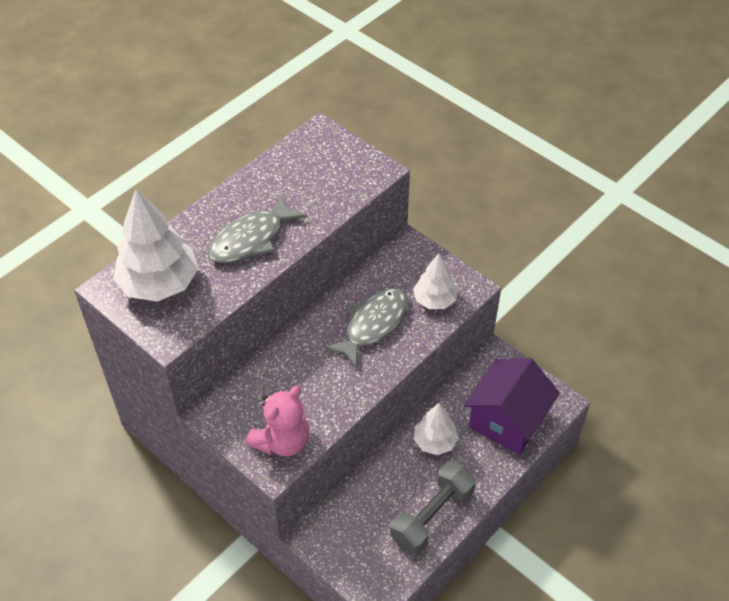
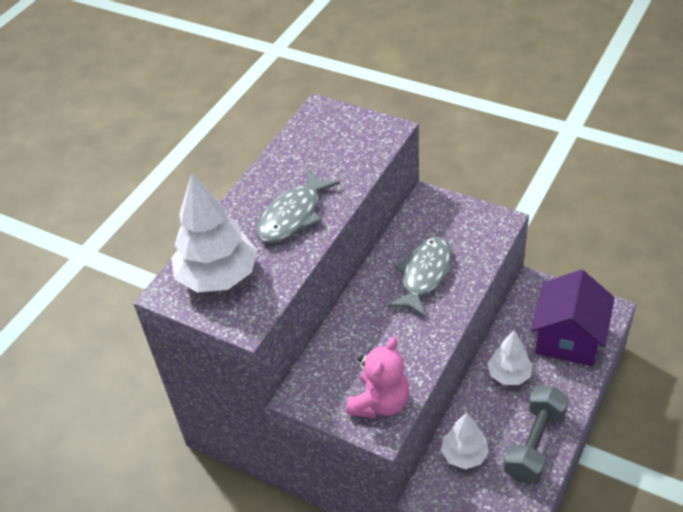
camera: 10 degrees left, 5 degrees down
(434, 300) = (472, 239): white tree -> white tree (464, 454)

